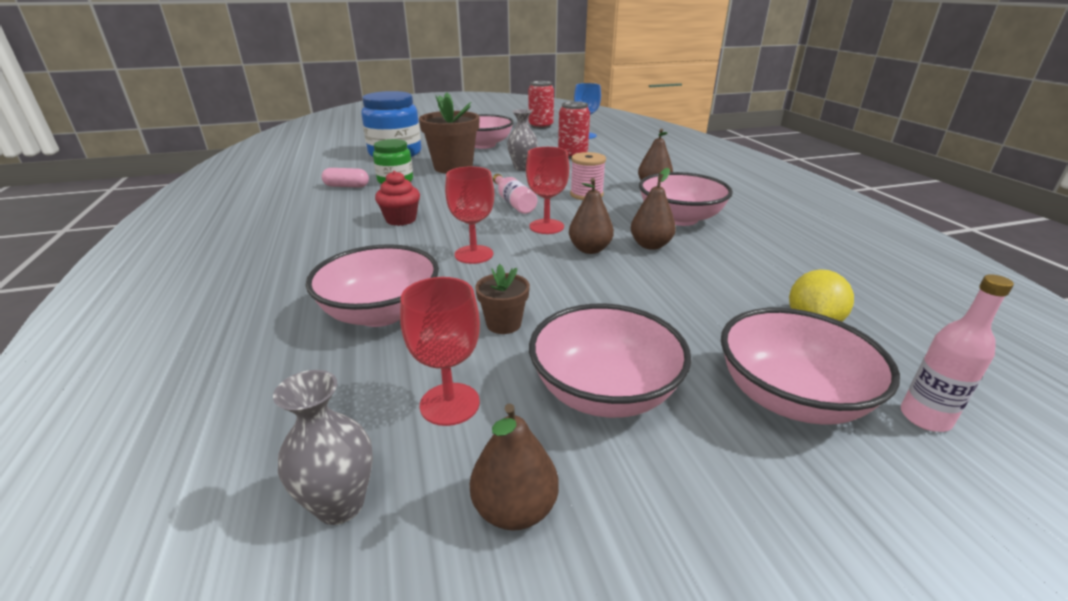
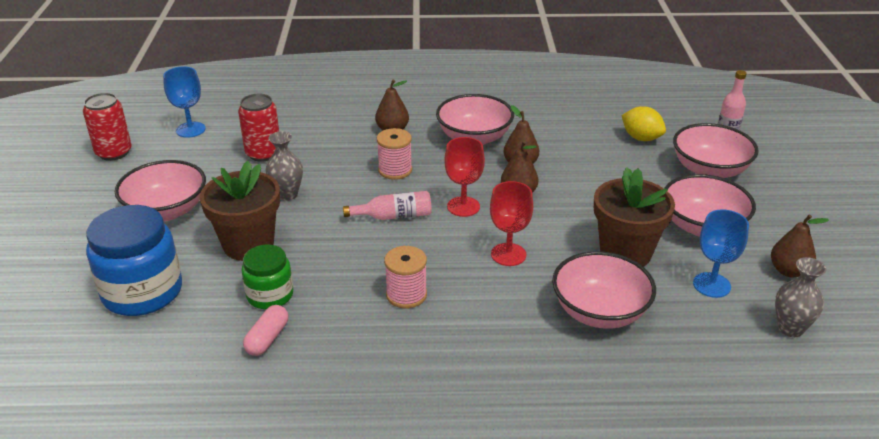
camera: 75 degrees left, 5 degrees up
(401, 219) = (406, 295): red cupcake -> pink spool
(450, 404) = (711, 285): red goblet -> blue goblet
(503, 324) = (625, 253): brown flower pot -> brown flower pot, size x2.01

